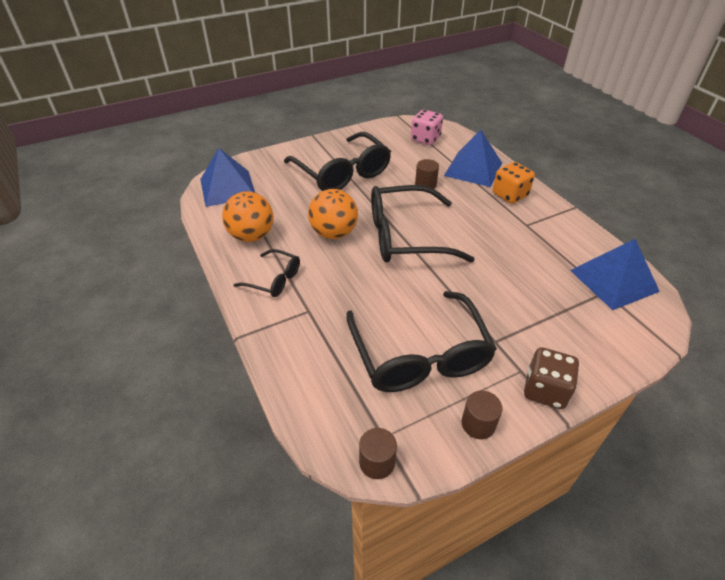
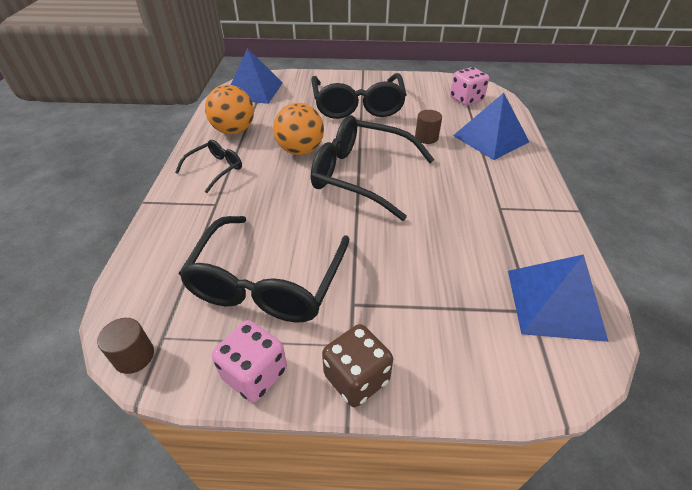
camera: 30 degrees right, 0 degrees up
(274, 279) = (215, 169): black glasses -> black glasses turned 105 degrees counterclockwise
(478, 424) = (255, 374): brown cylinder -> pink dice
(510, 195) = (508, 174): orange dice -> none

